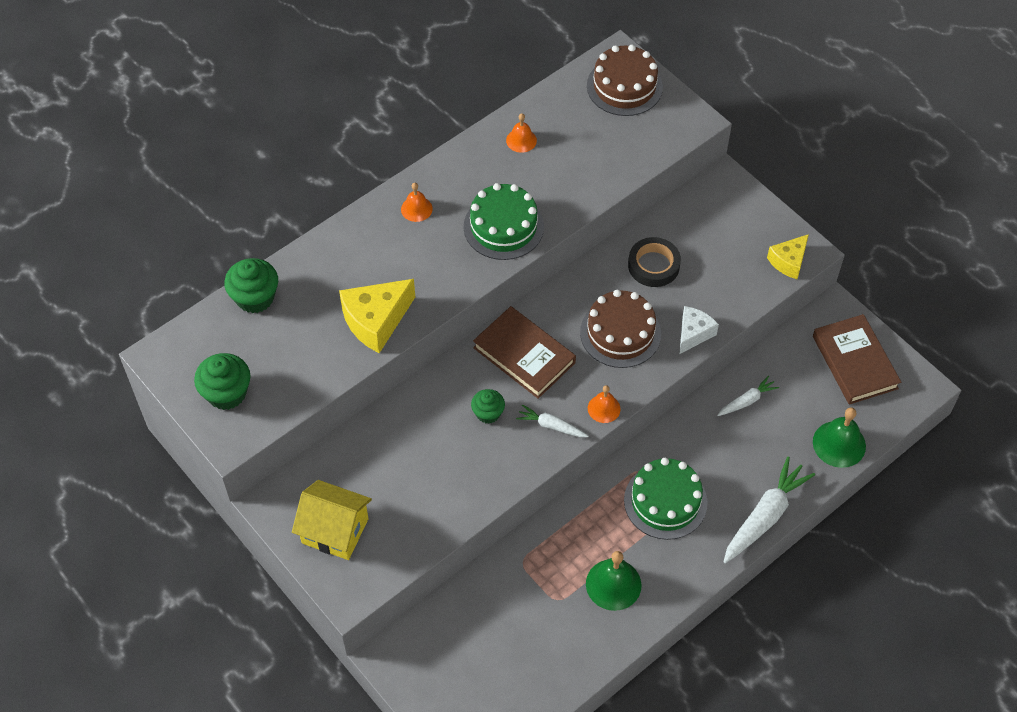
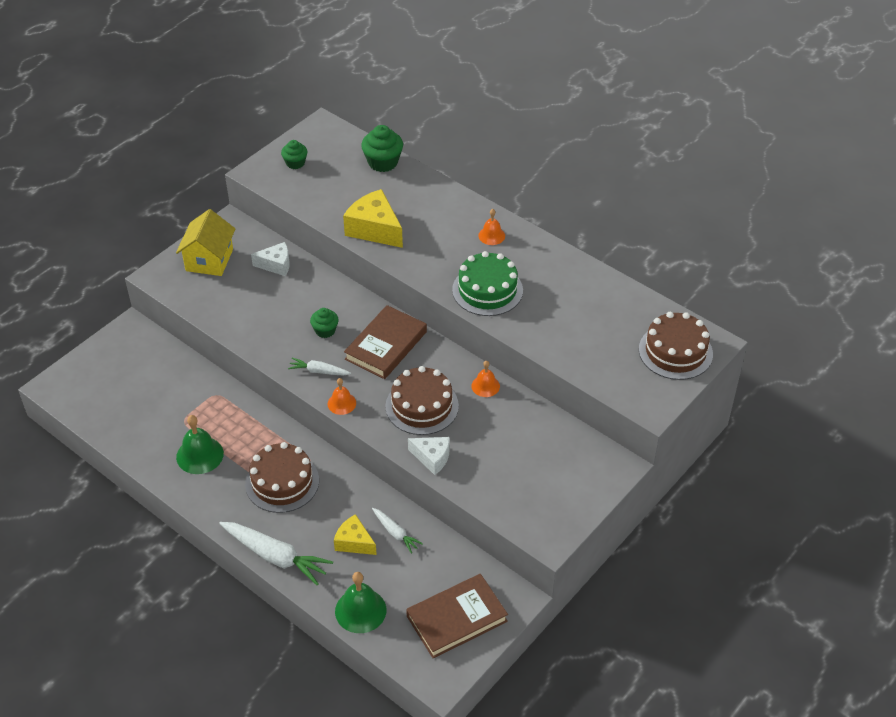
camera: 80 degrees right, 10 degrees down
(227, 393) = (295, 163): green cupcake -> green cupcake, size x0.63
(363, 455) = (276, 265): none -> white cheese
(521, 140) = (586, 289): orange bell -> orange bell (485, 386)
(551, 426) = (319, 371): white carrot -> white carrot turned 90 degrees counterclockwise
(653, 265) = (501, 422): black tape -> none
(665, 501) = (282, 482): green cake -> brown cake
(788, 262) = (533, 524): yellow cheese -> yellow cheese (354, 542)

